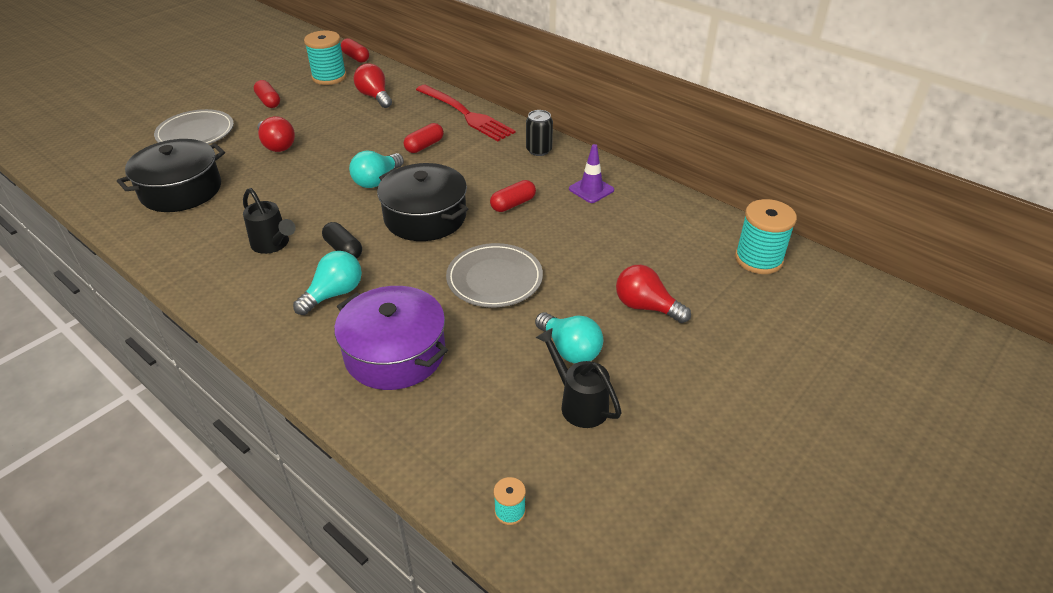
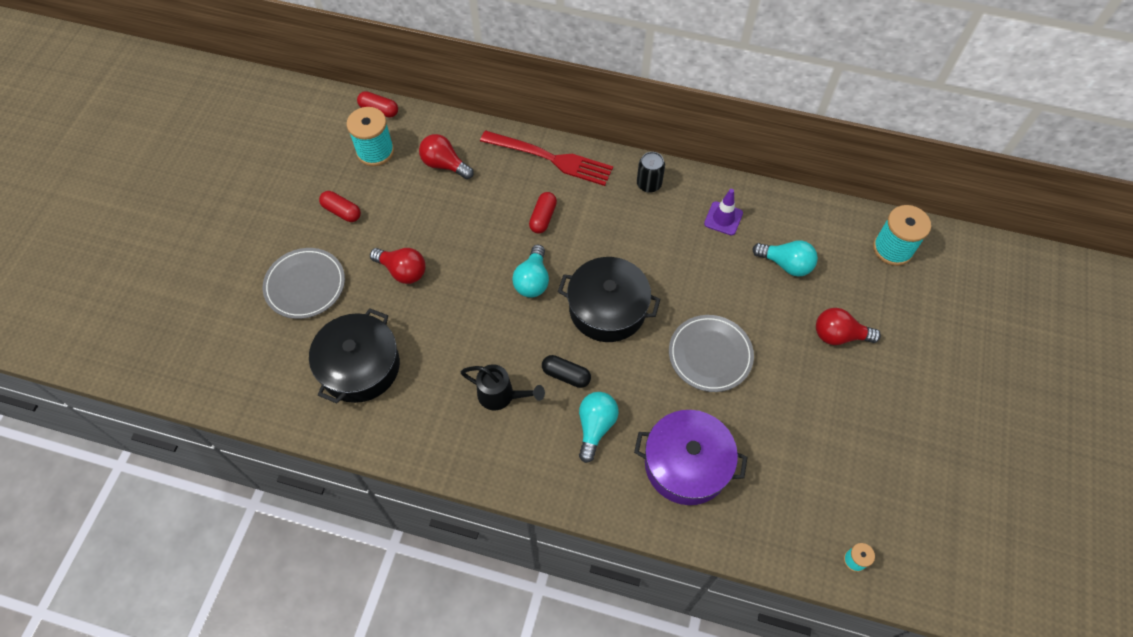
camera: 25 degrees left, 20 degrees up
(513, 204) = (670, 263): red capsule -> none
(570, 349) = (809, 402): turquoise light bulb -> turquoise light bulb (786, 264)
(579, 403) = (845, 449): black watering can -> none

